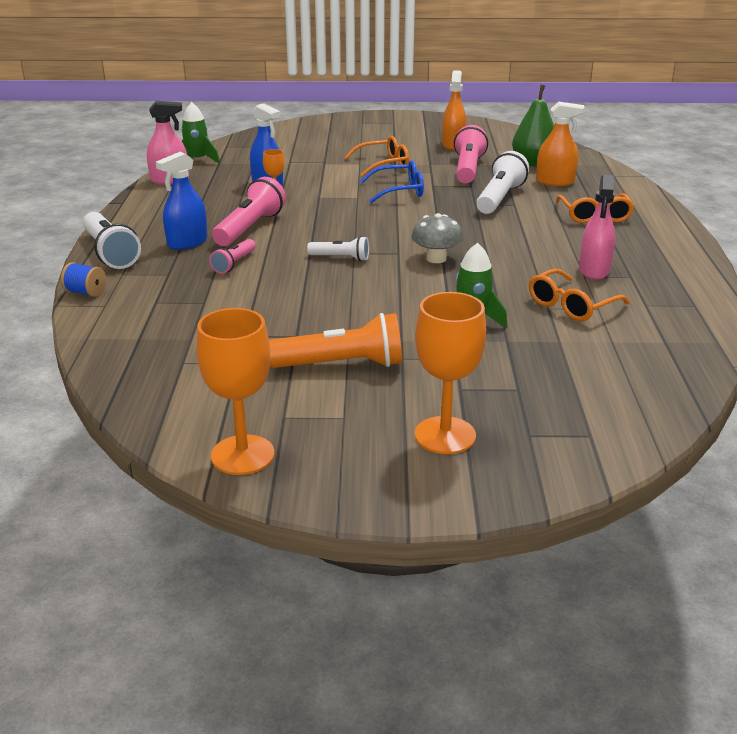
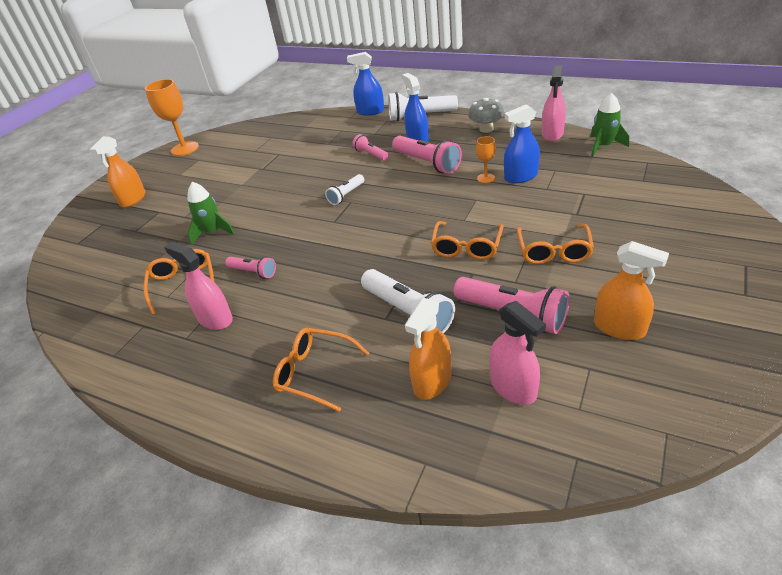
camera: 120 degrees right, 10 degrees up
(85, 292) = (370, 111): blue spool -> blue spray bottle
(341, 365) = (220, 179): orange flashlight -> none
(399, 191) = (466, 247): blue glasses -> orange glasses
(436, 258) = (309, 237): grey mushroom -> grey mushroom (486, 129)
(445, 435) = (133, 199): orange goblet -> orange spray bottle
(515, 272) = (253, 272): none -> pink flashlight
(533, 163) = (513, 387): green pear -> pink spray bottle

